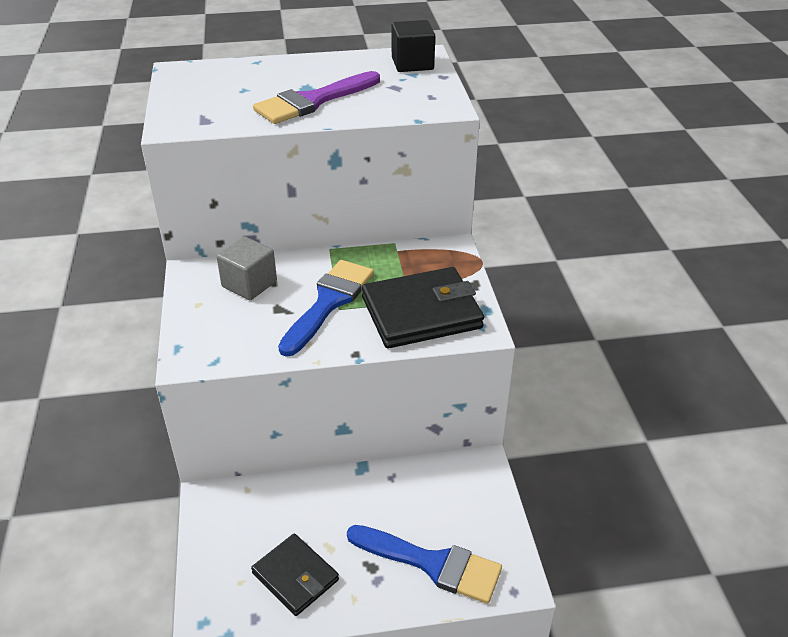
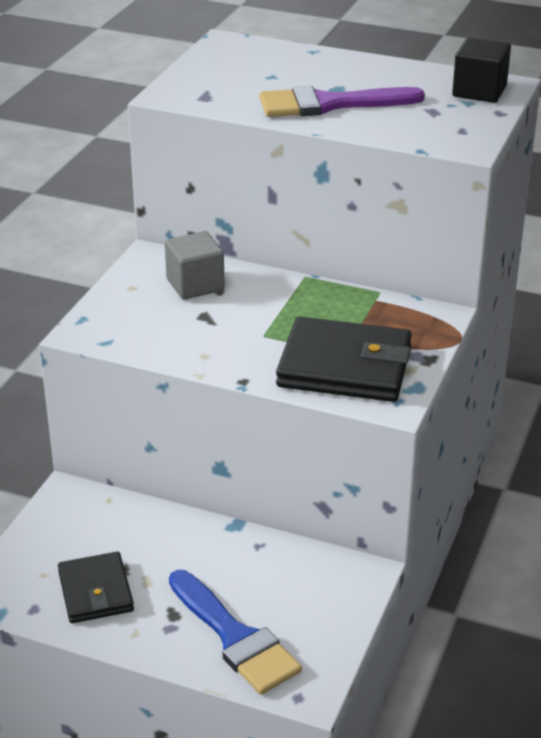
camera: 30 degrees right, 5 degrees down
(329, 302) = (258, 326): blue brush -> none

